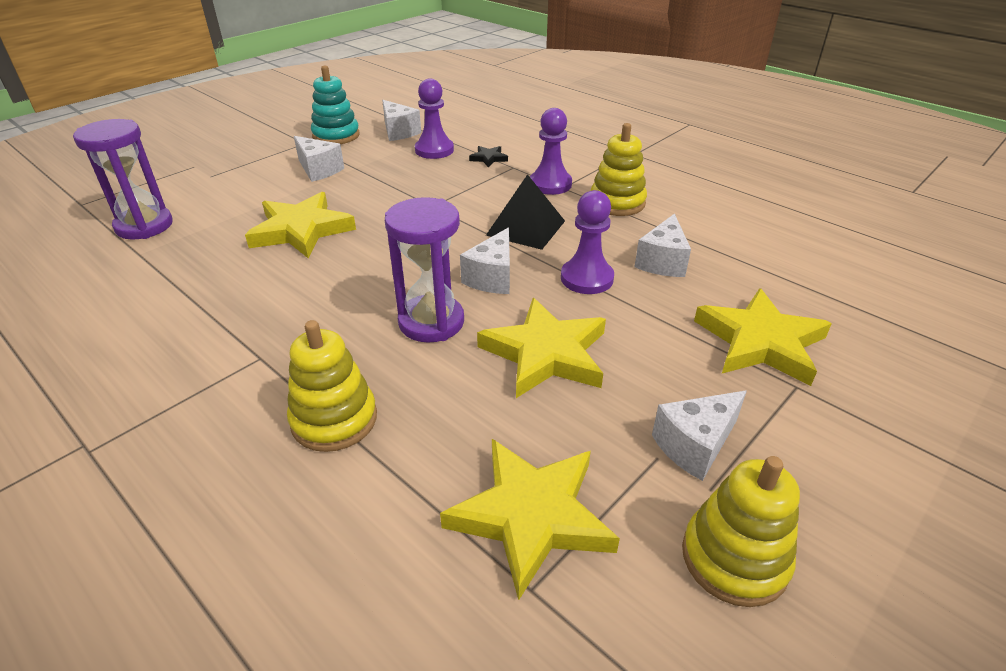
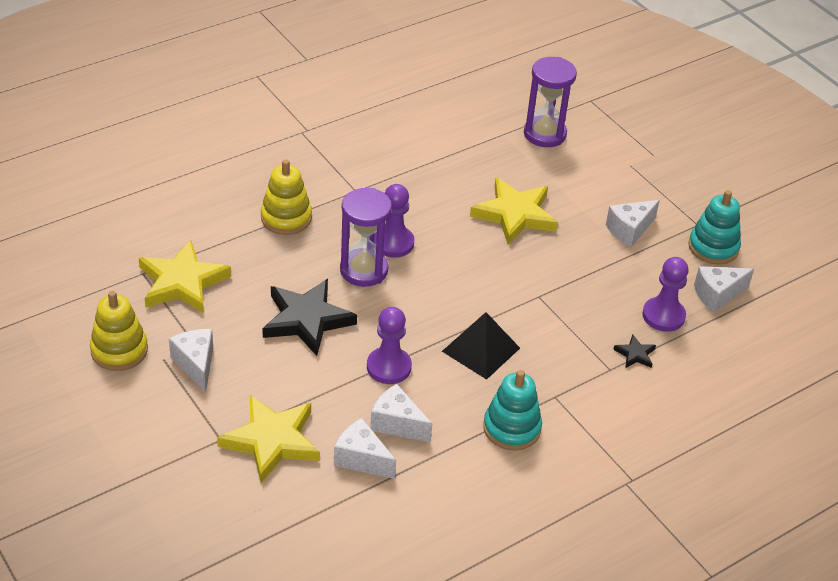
camera: 100 degrees right, 5 degrees up
(492, 277) = (409, 312): white cheese -> white cheese (361, 459)
(545, 353) = (307, 320): yellow star -> black star
(550, 184) = (563, 388): purple pawn -> purple pawn (393, 243)
(617, 202) = (511, 428): yellow stacking toy -> turquoise stacking toy

